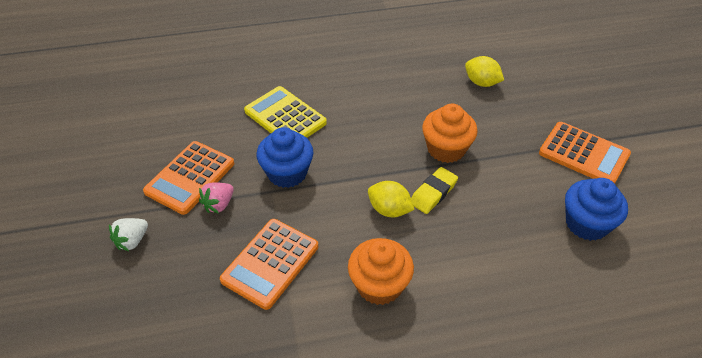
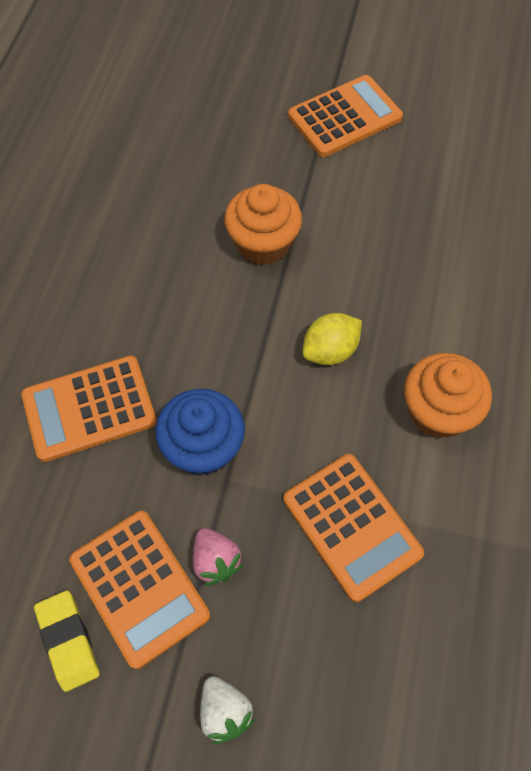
camera: 65 degrees left, 15 degrees up
(285, 117) = (89, 409): yellow calculator -> orange calculator
(433, 193) = (327, 291): yellow eraser -> yellow eraser (68, 641)
(481, 83) = (170, 149): yellow lemon -> none
(586, 224) = (441, 170): blue cupcake -> none

